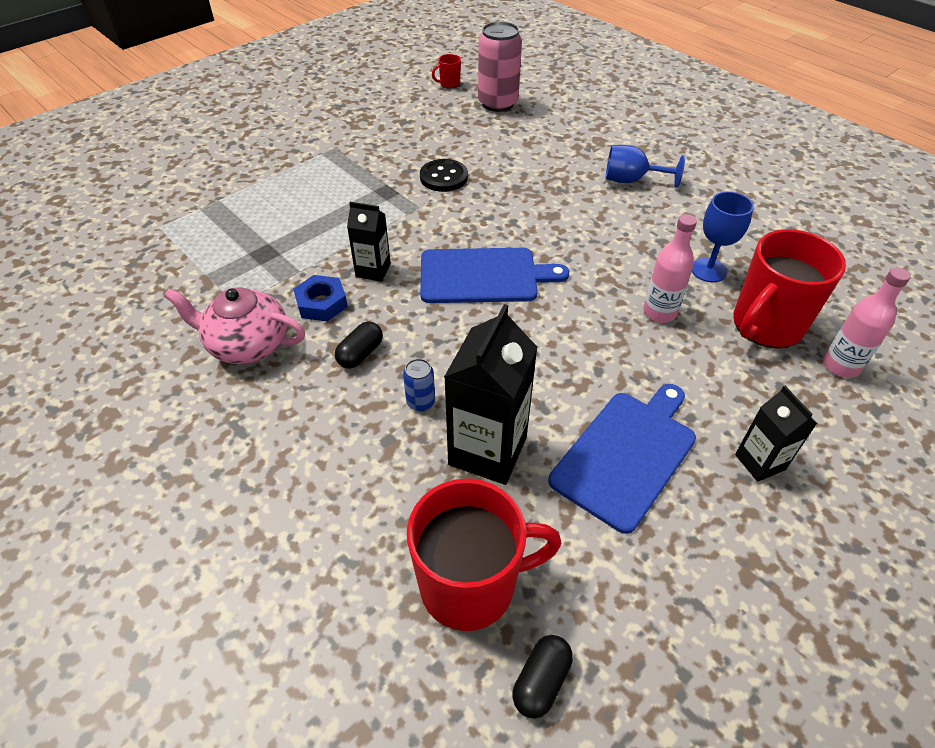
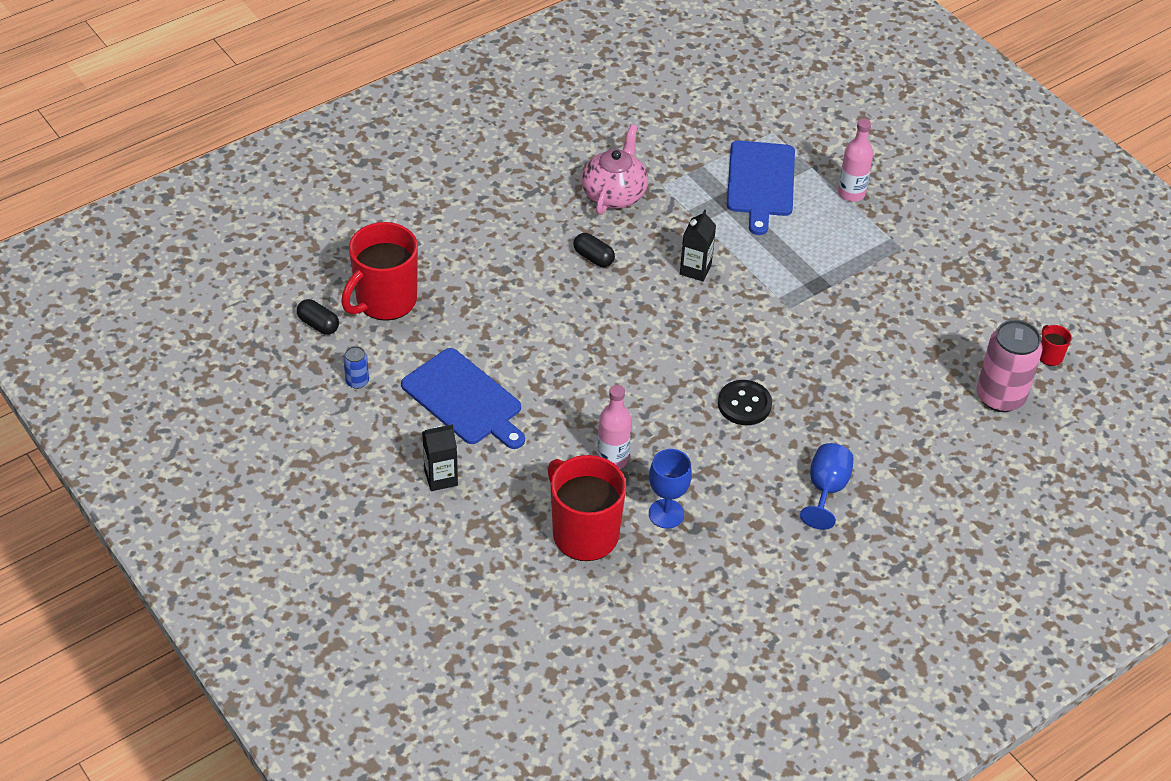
camera: 95 degrees right, 0 degrees up
(321, 303) = (656, 236): blue nut -> none
(420, 402) = (537, 289): blue can -> blue can (357, 381)
(443, 177) = (841, 331): black button -> black button (744, 404)
(471, 585) = (385, 301): red mug -> red mug turned 45 degrees clockwise
(483, 276) = (678, 343): blue cutting board -> blue cutting board (760, 182)
(487, 451) = (484, 322): black carton -> none
(840, 366) = (526, 571): pink bottle -> pink bottle (851, 193)

